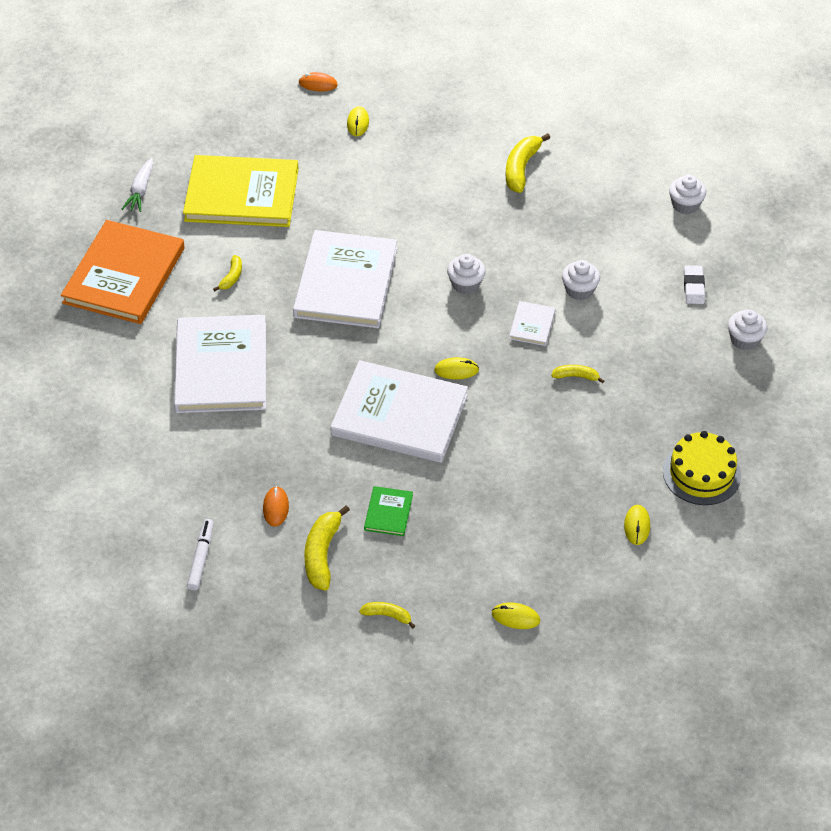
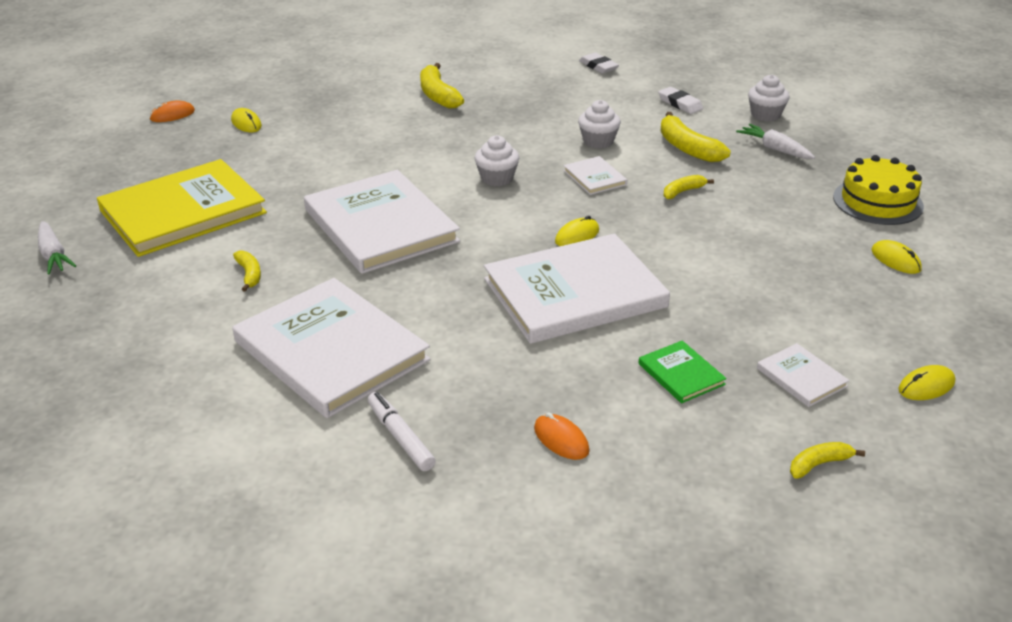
camera: 40 degrees left, 15 degrees down
(124, 275) = (111, 330): orange book -> none
(201, 558) = (543, 544): white marker -> white marker (400, 437)
(322, 554) = (671, 452): yellow banana -> yellow banana (687, 148)
(452, 562) = (801, 377): none -> white book
(685, 205) = (598, 66): white cupcake -> white eraser
(700, 378) = (775, 149): none -> white carrot

